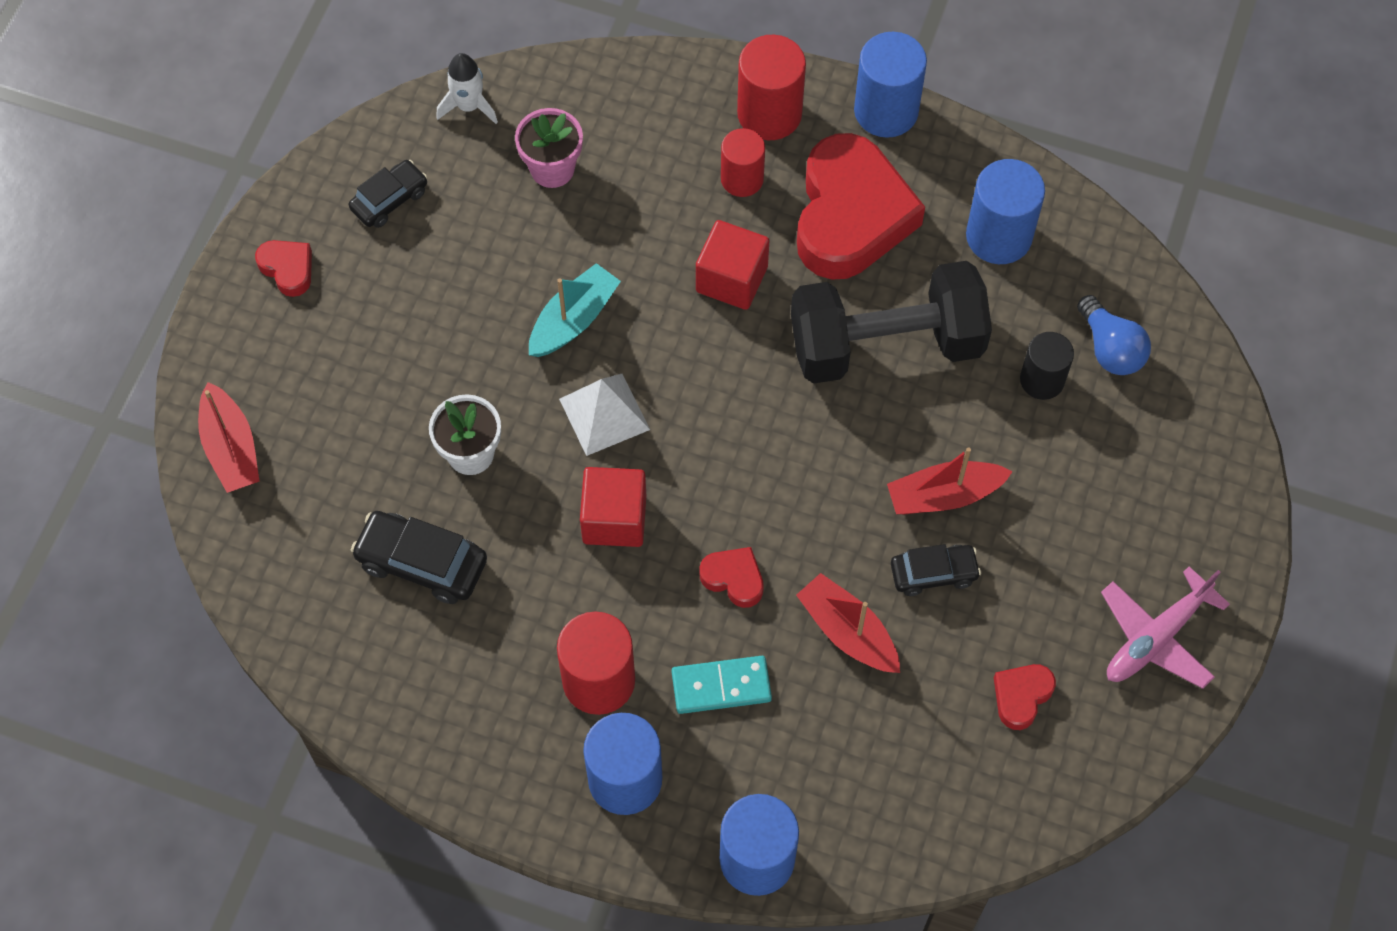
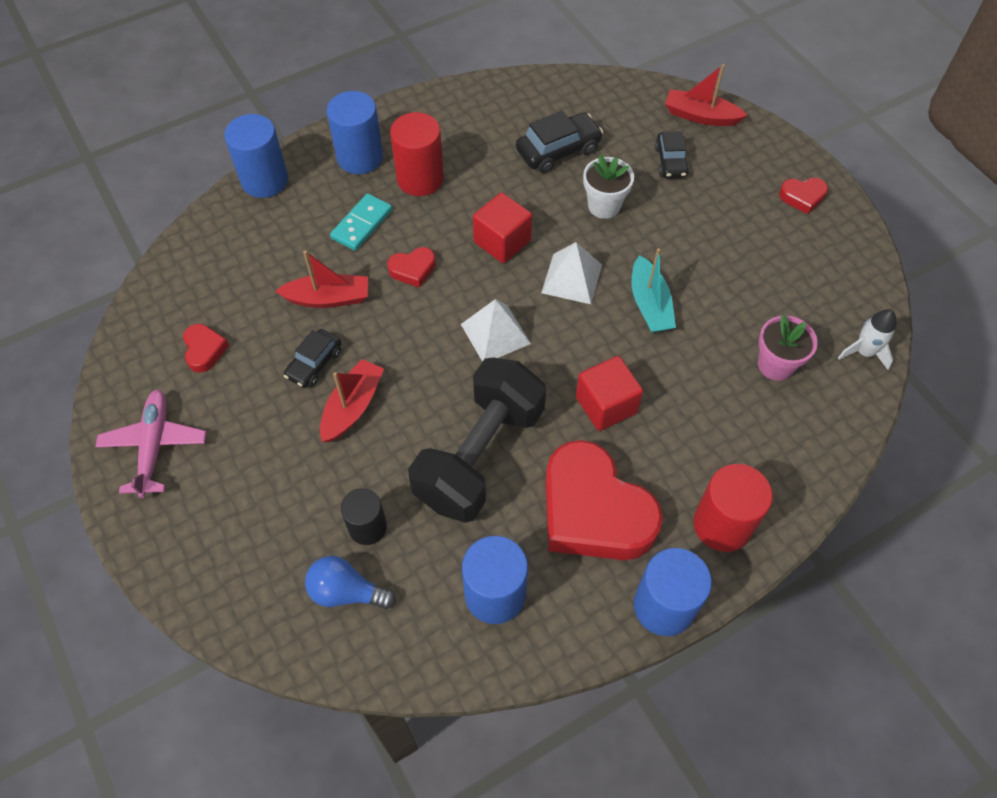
camera: 130 degrees right, 5 degrees down
(390, 200) = (817, 269): black car -> black car (670, 162)
(740, 434) = (495, 333): none -> white pyramid
(742, 179) = (679, 467): red cylinder -> none

